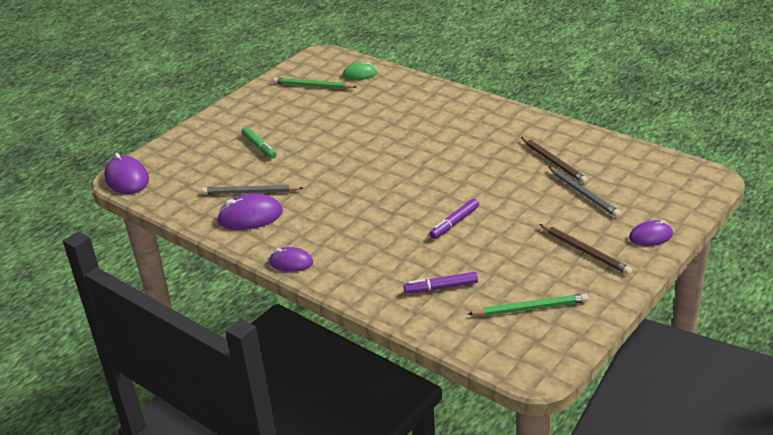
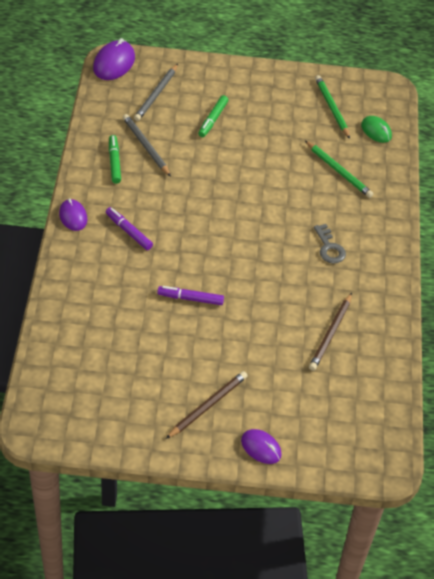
camera: 50 degrees right, 15 degrees up
(250, 216) = (114, 163): purple mouse -> green marker
(441, 287) = (99, 326): purple marker -> purple marker (129, 232)
(462, 134) = (329, 248): none -> grey key
(530, 308) = (107, 395): green pencil -> green pencil (338, 171)
(583, 194) = (294, 374): grey pencil -> grey pencil (156, 94)
(585, 251) = (207, 406): brown pencil -> brown pencil turned 150 degrees counterclockwise

